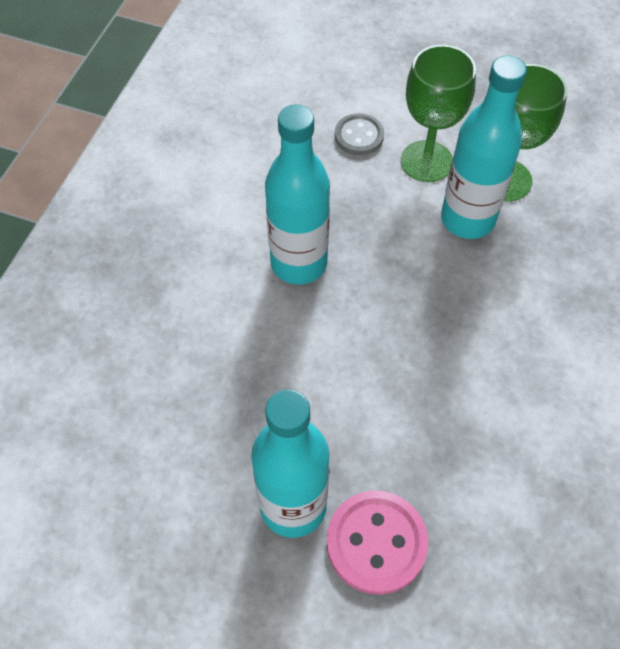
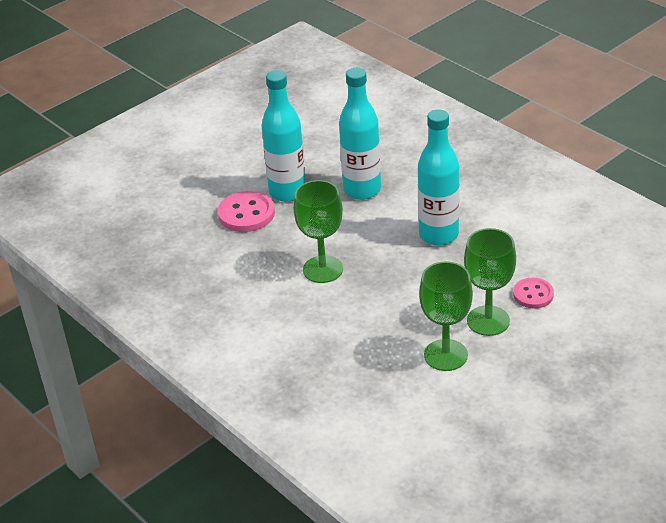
camera: 120 degrees right, 20 degrees down
(359, 136) = (533, 294): grey button -> pink button
(440, 369) = (323, 269): none -> green goblet
(467, 219) = (423, 322): turquoise bottle -> turquoise bottle (362, 190)

